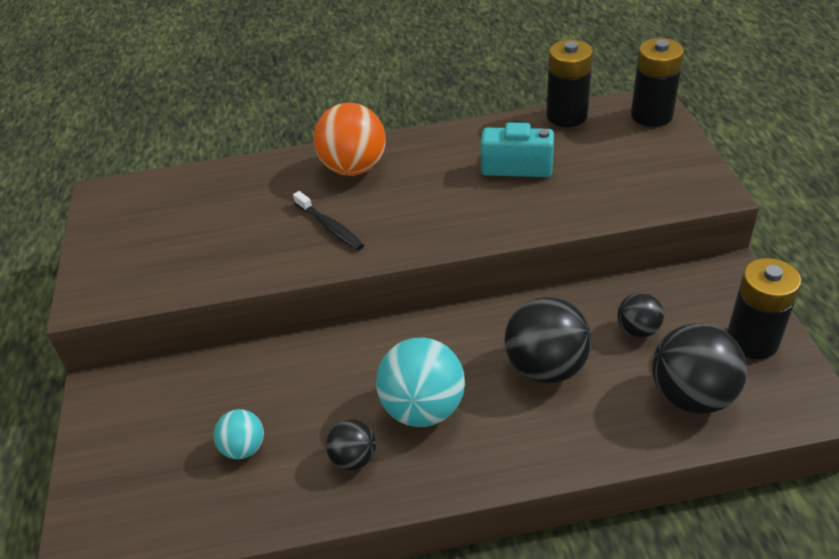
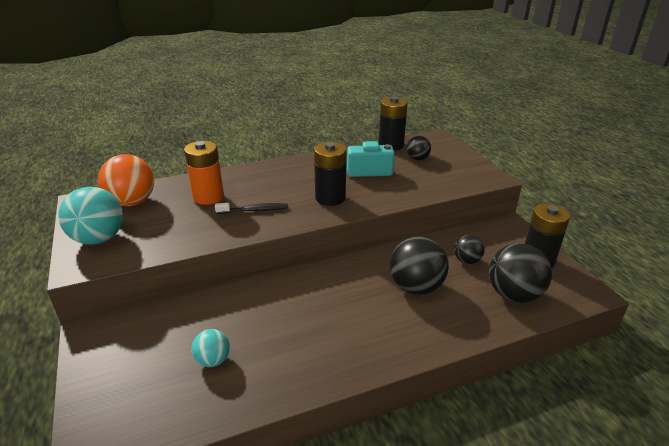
camera: 15 degrees left, 10 degrees down
(271, 198) = (208, 197): none -> orange battery
(330, 227) = (254, 210): black toothbrush -> black toothbrush turned 45 degrees counterclockwise
(354, 168) = (262, 177): orange ball -> orange ball (132, 202)
(354, 458) = (298, 357): black ball -> black ball (417, 159)
(423, 408) = (340, 320): turquoise ball -> turquoise ball (99, 239)
(651, 115) = (441, 143): black battery -> black battery (330, 198)

